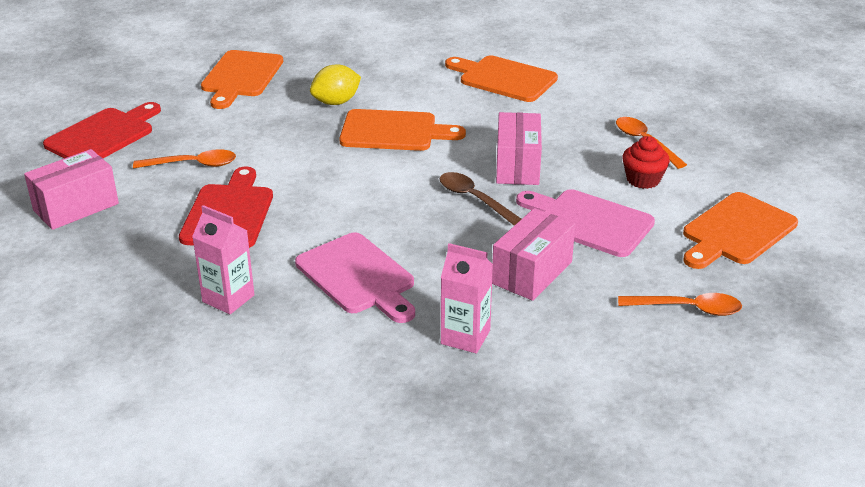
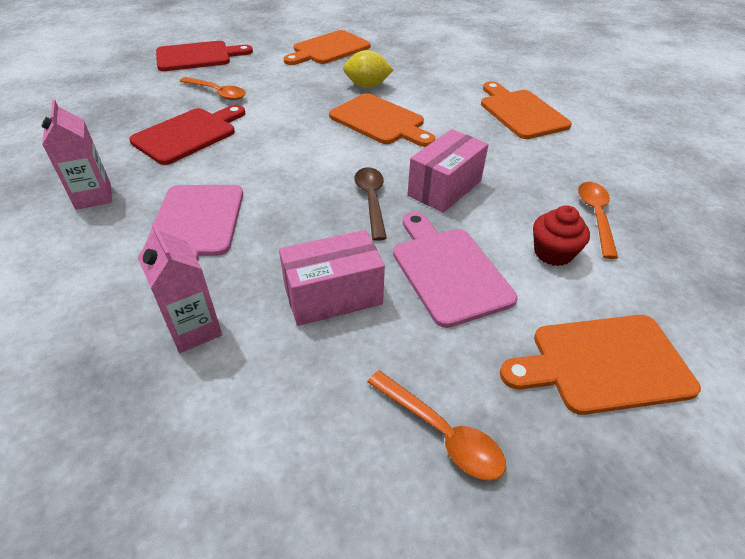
camera: 35 degrees right, 10 degrees up
(76, 207) = (115, 93): pink box -> none

